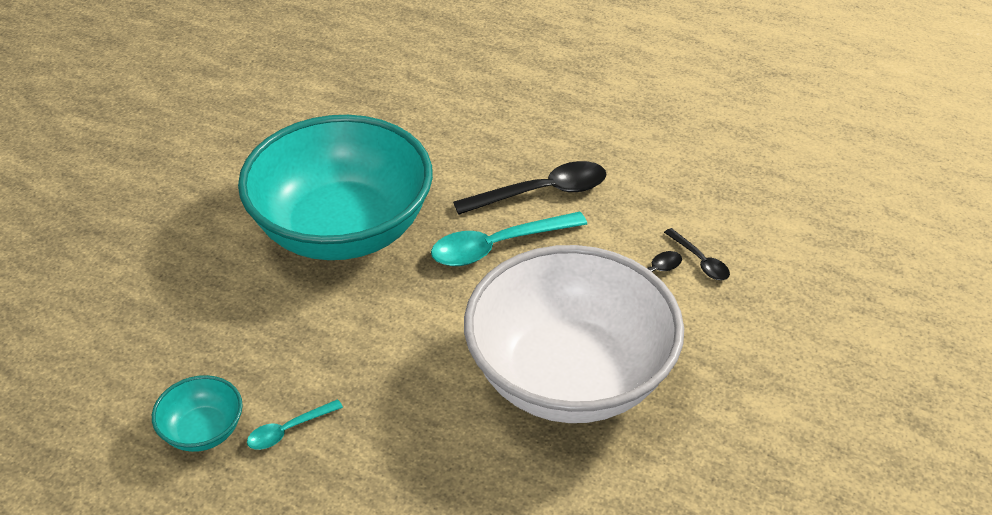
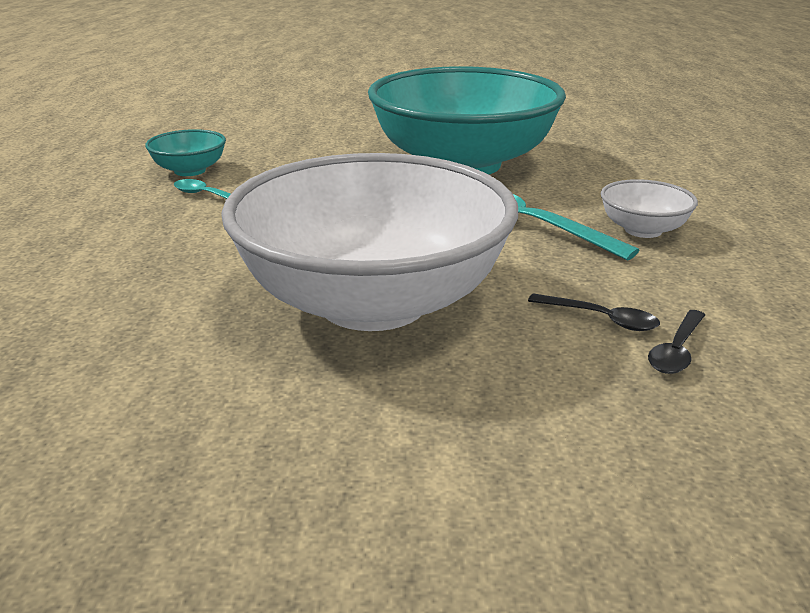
camera: 65 degrees right, 15 degrees down
(542, 192) = (643, 230): black spoon -> white bowl

